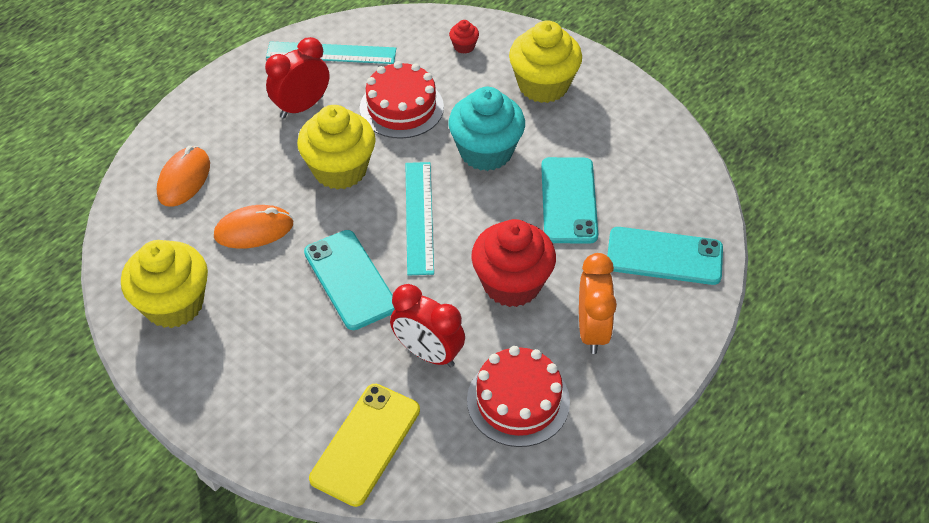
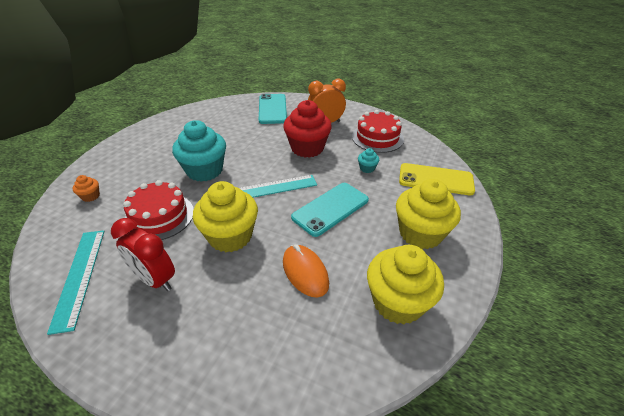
camera: 105 degrees left, 10 degrees down
(184, 179) = (259, 347): orange mouse -> none
(428, 353) = (367, 168): red clock -> turquoise cupcake
(464, 46) = (90, 196): red cupcake -> orange cupcake
(543, 85) = (141, 156): yellow cupcake -> yellow cupcake (420, 233)
(568, 200) = (241, 137): turquoise phone -> none

